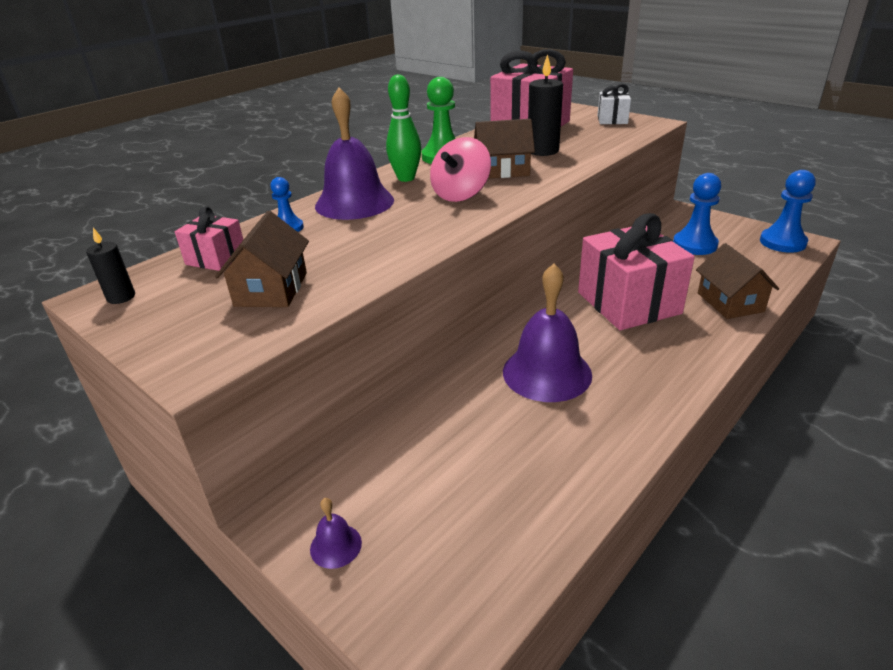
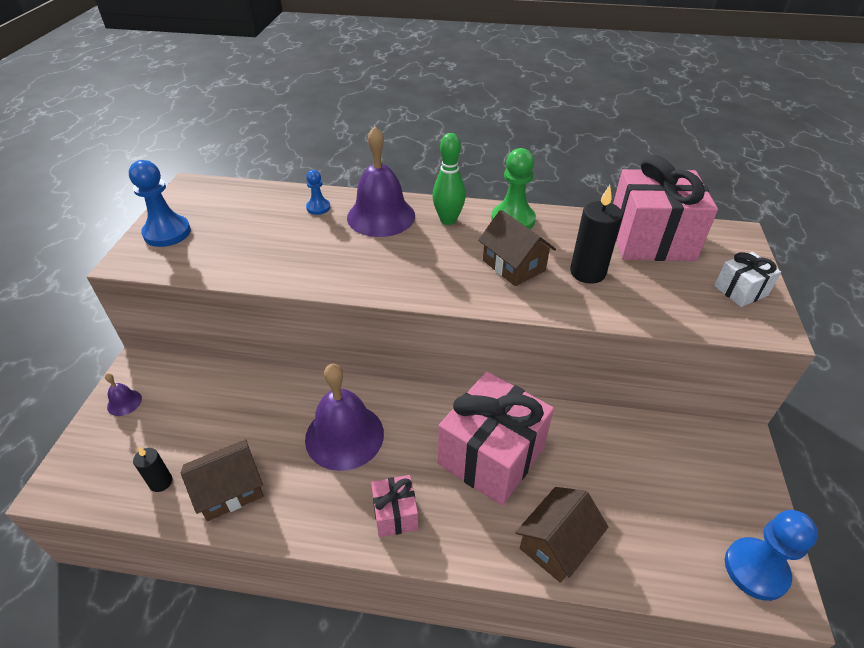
camera: 55 degrees right, 10 degrees up
(121, 297) = (193, 194): black candle -> black candle (161, 482)
(216, 258) = (257, 202): pink gift -> pink gift (395, 514)
(271, 289) = (228, 243): brown house -> brown house (229, 490)
(460, 194) = (439, 262): pink spinning top -> none
(694, 245) = (663, 477): blue pawn -> blue pawn (167, 233)

